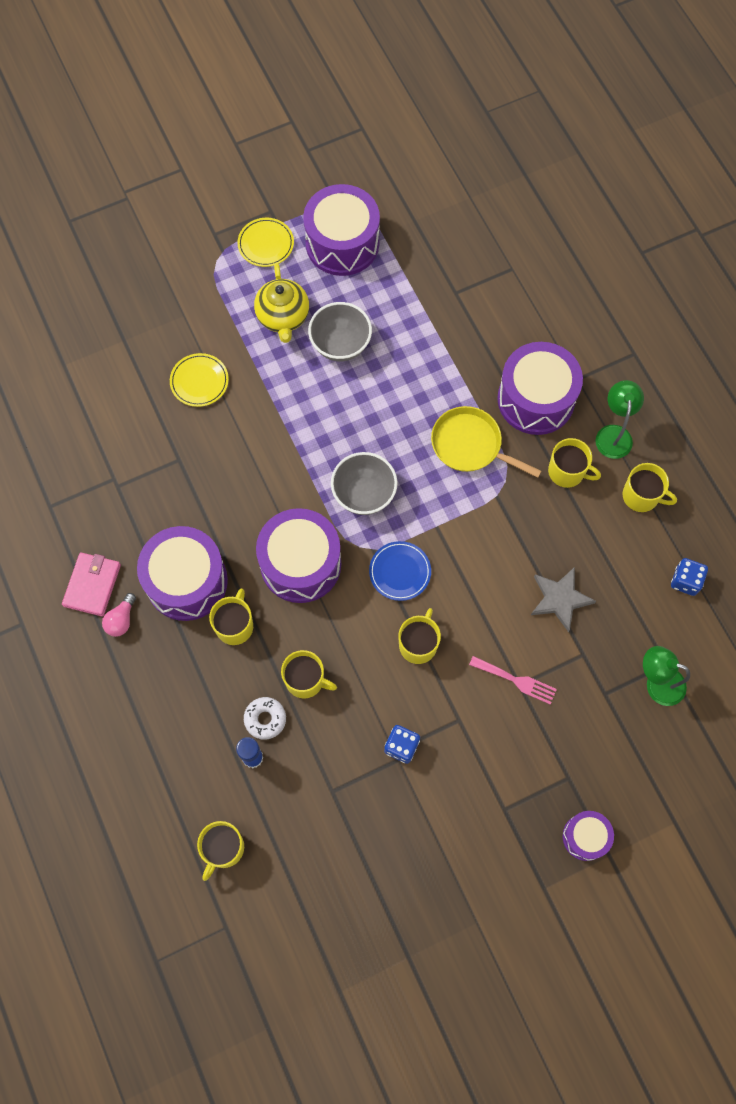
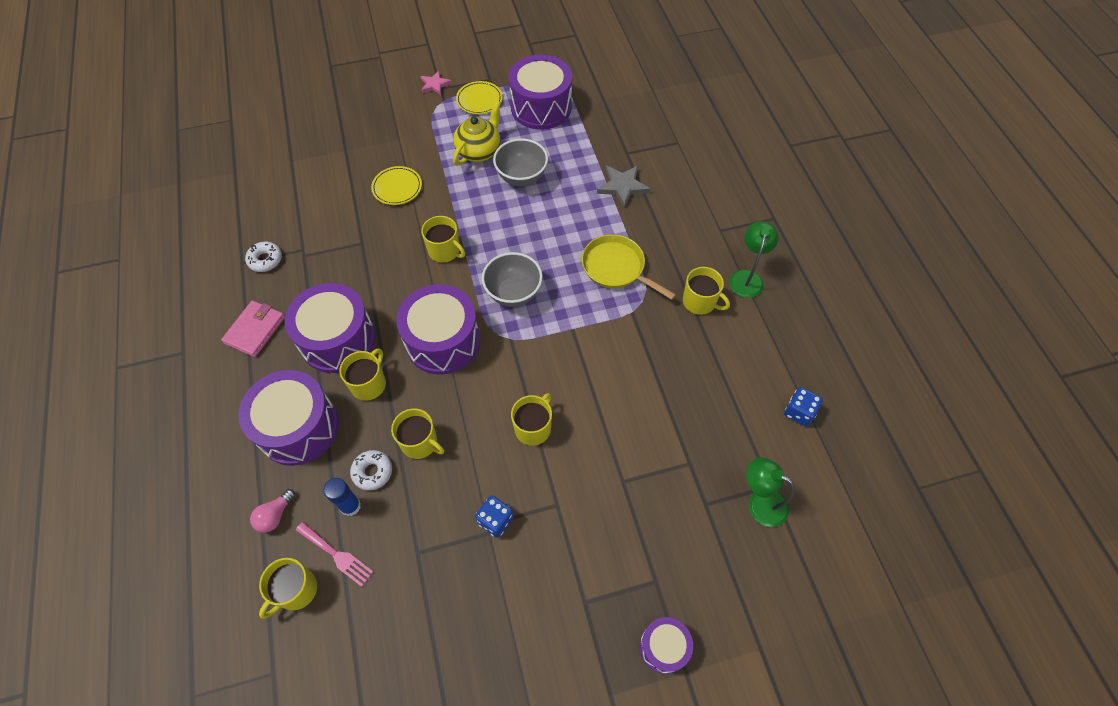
camera: 10 degrees right, 10 degrees down
(75, 499) = (265, 260): none -> white donut
(121, 620) = (270, 363): pink light bulb -> pink light bulb (275, 515)
(206, 230) = (435, 84): none -> pink star
(283, 317) = (479, 151): yellow teapot -> yellow teapot turned 150 degrees counterclockwise
(400, 572) = (530, 362): blue plate -> none
(516, 680) = (620, 477): pink fork -> pink fork (336, 555)
(536, 399) = (681, 240): purple drum -> purple drum (298, 427)
(560, 599) = (675, 409): grey star -> grey star (622, 186)
(641, 496) = (765, 332): yellow mug -> yellow mug (445, 251)

